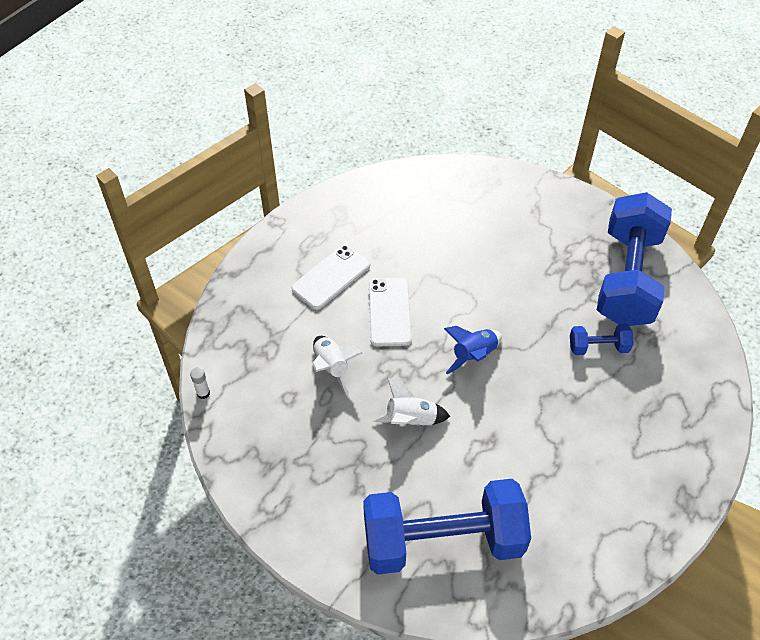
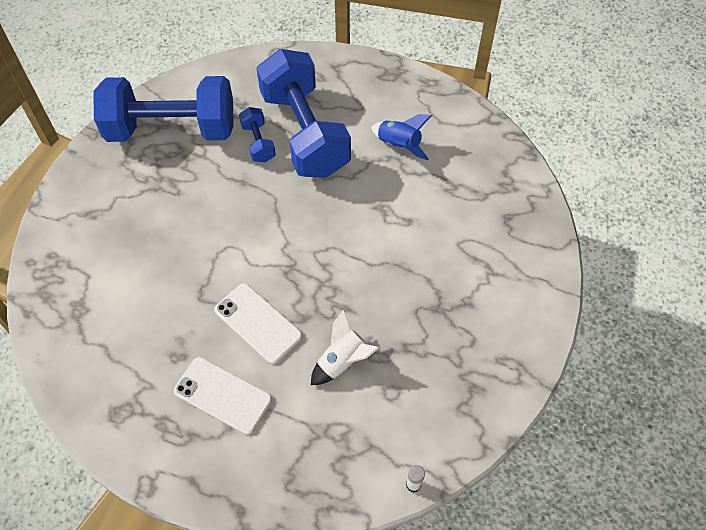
camera: 105 degrees left, 5 degrees up
(389, 312) = (258, 323): white phone -> white phone turned 60 degrees clockwise
(411, 420) = (381, 275): white rocket -> none
(443, 540) = (488, 226): blue dumbbell -> blue dumbbell (304, 133)
(473, 355) = (293, 237): blue rocket -> blue rocket (399, 145)

